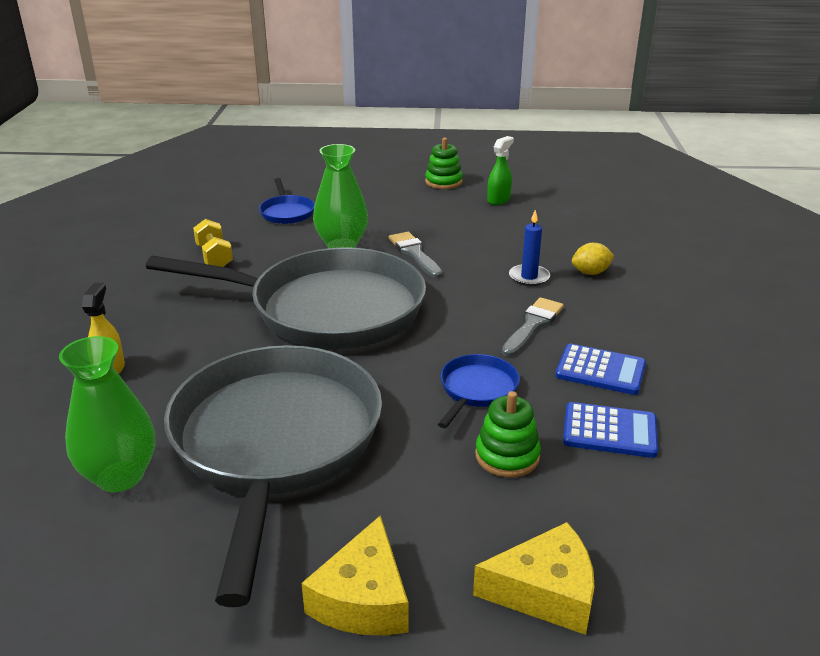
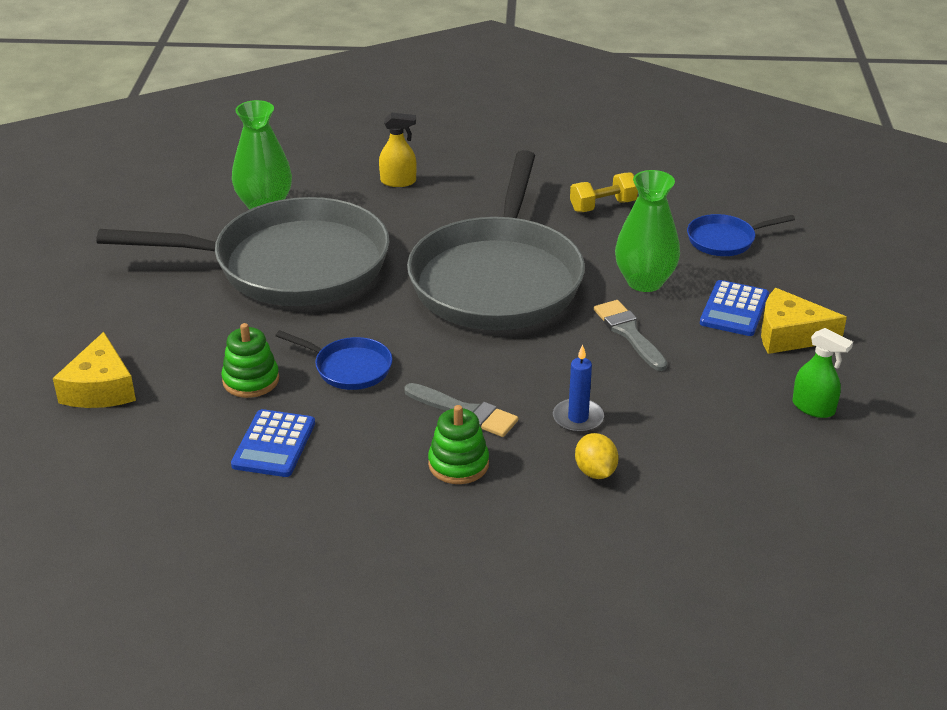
camera: 90 degrees right, 5 degrees up
(363, 598) = (121, 311): yellow cheese -> yellow cheese (790, 335)
(415, 254) = (629, 333): grey brush -> grey brush turned 90 degrees counterclockwise
(443, 182) = (864, 359): green stacking toy -> green stacking toy (458, 464)
(600, 370) = (374, 451): blue calculator -> blue calculator (734, 309)

